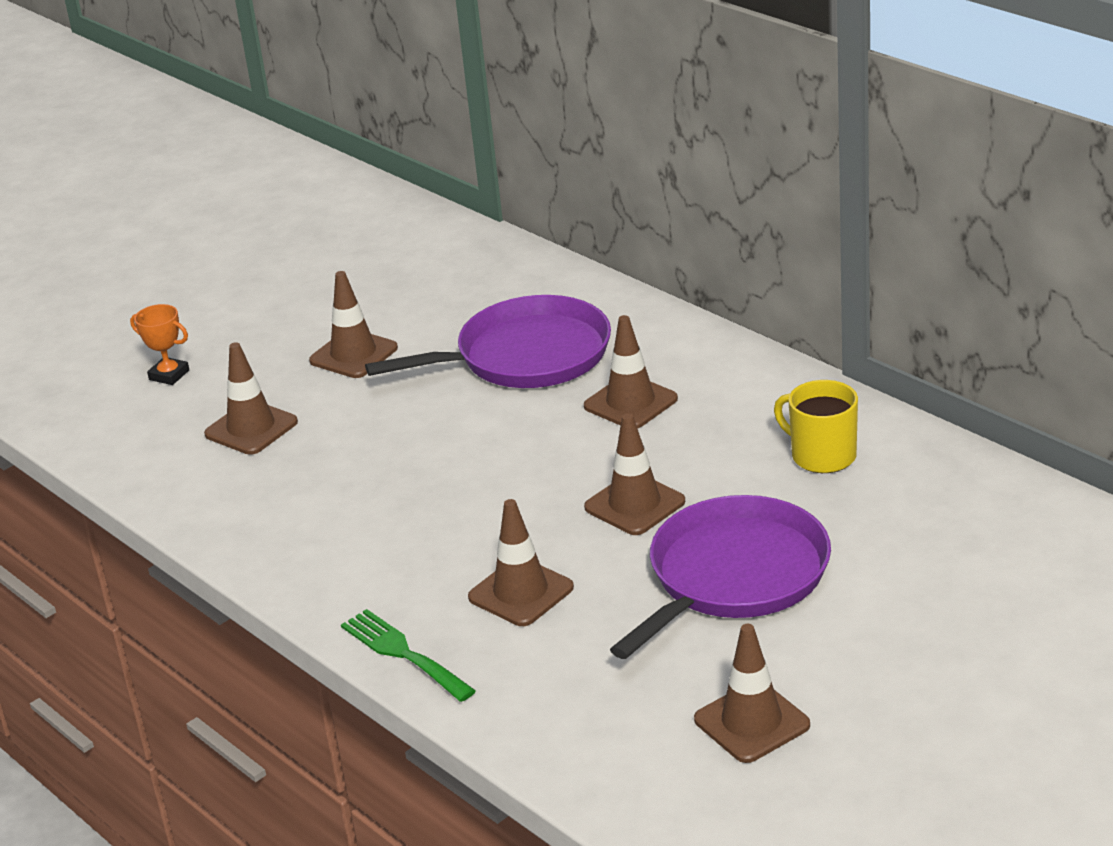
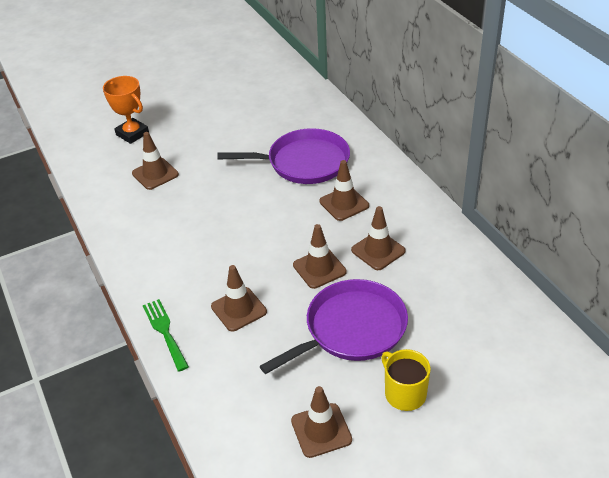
camera: 15 degrees right, 10 degrees up
(169, 375) = (132, 134): orange trophy -> orange trophy, size x1.61
(353, 354) = (222, 142): brown traffic cone -> brown traffic cone (378, 250)
(822, 455) = (429, 262): yellow mug -> yellow mug (404, 393)

